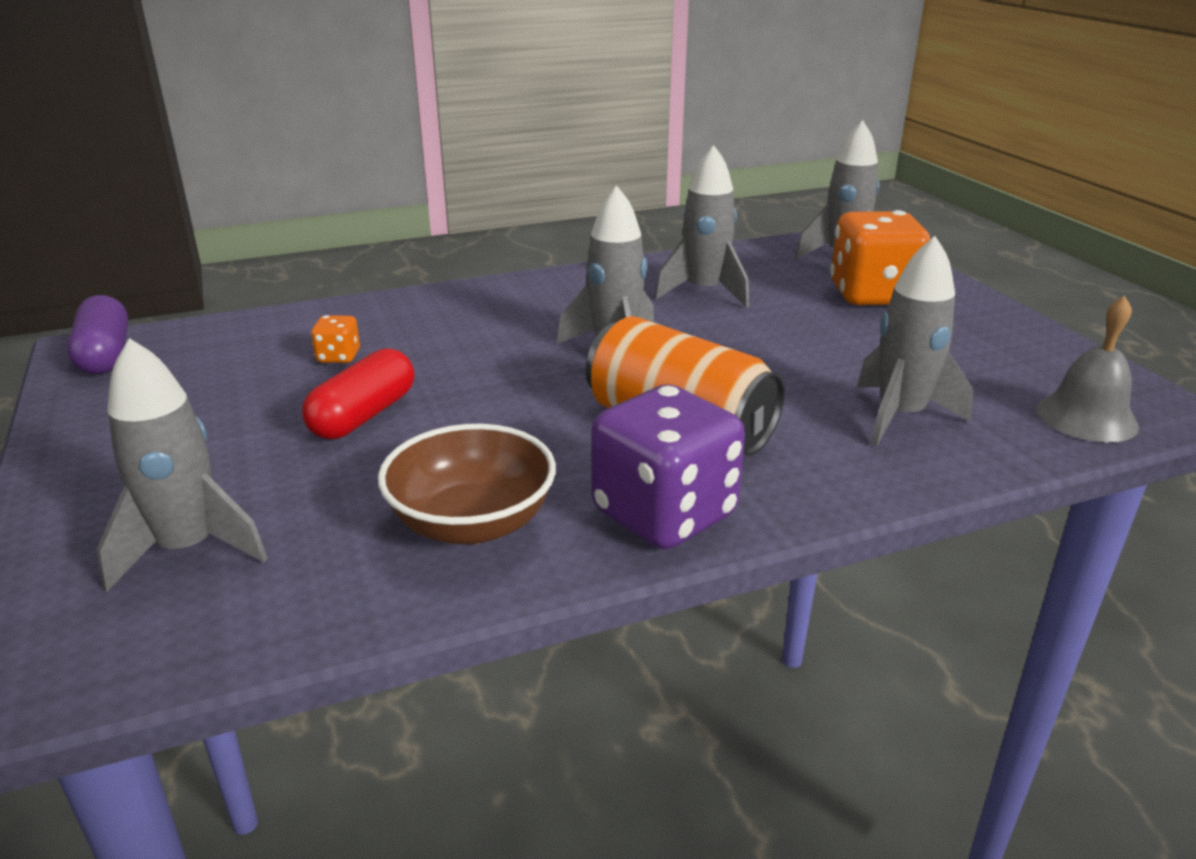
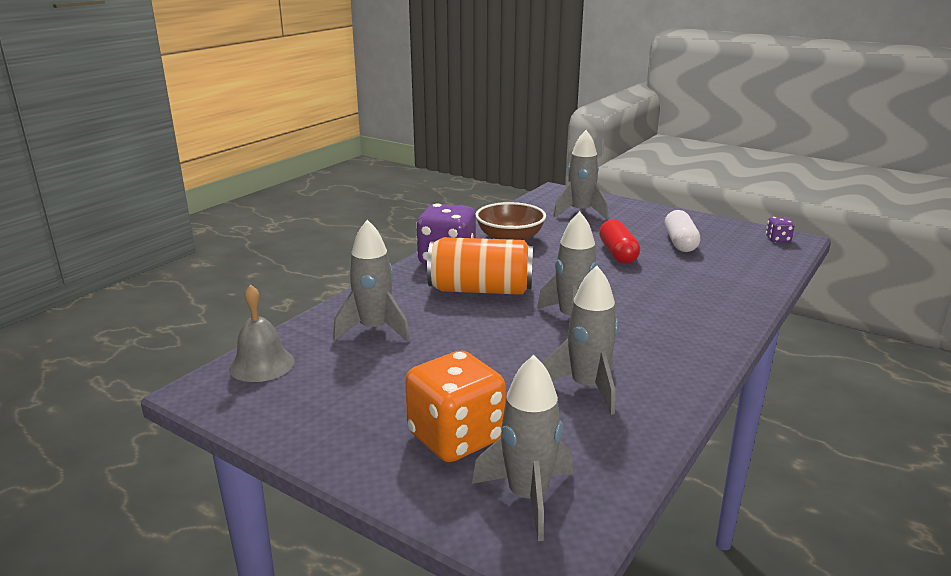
camera: 145 degrees right, 5 degrees down
(105, 355) = (778, 239): purple capsule -> purple dice
(232, 399) = (680, 242): none -> white capsule
(338, 357) = (689, 269): orange dice -> none

